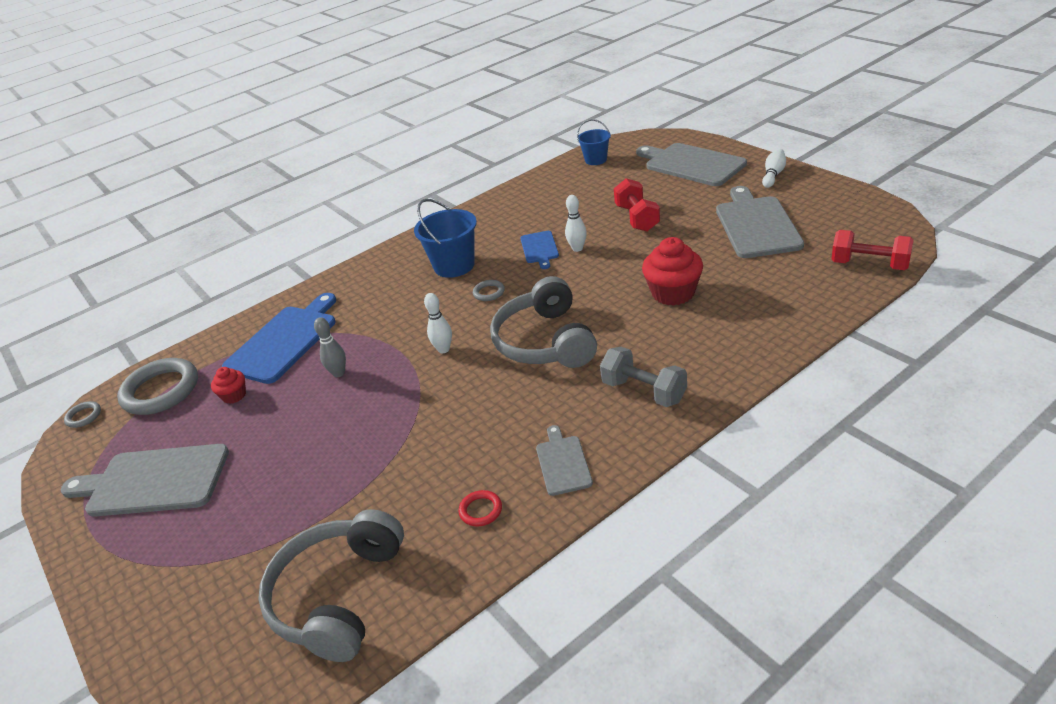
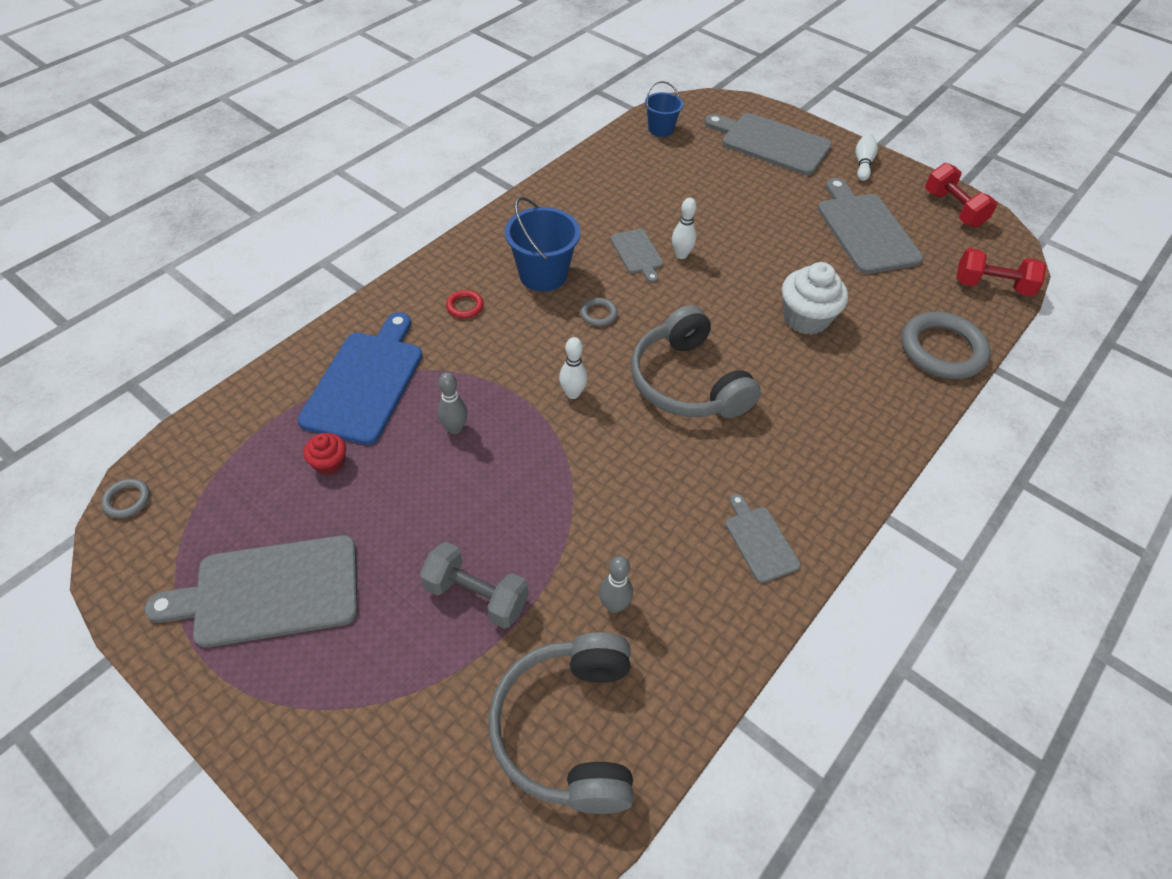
camera: 20 degrees left, 15 degrees up
(161, 391) = (224, 458): grey ring -> grey ring (942, 350)
(414, 506) = (614, 605): none -> grey bowling pin
(481, 510) = (691, 606): red ring -> red ring (465, 306)
(539, 248) = (637, 253): blue cutting board -> grey cutting board
(637, 218) = (735, 215): red dumbbell -> red dumbbell (953, 209)
(644, 391) = (815, 446): grey dumbbell -> grey dumbbell (476, 595)
(673, 293) = (806, 318): red cupcake -> white cupcake

